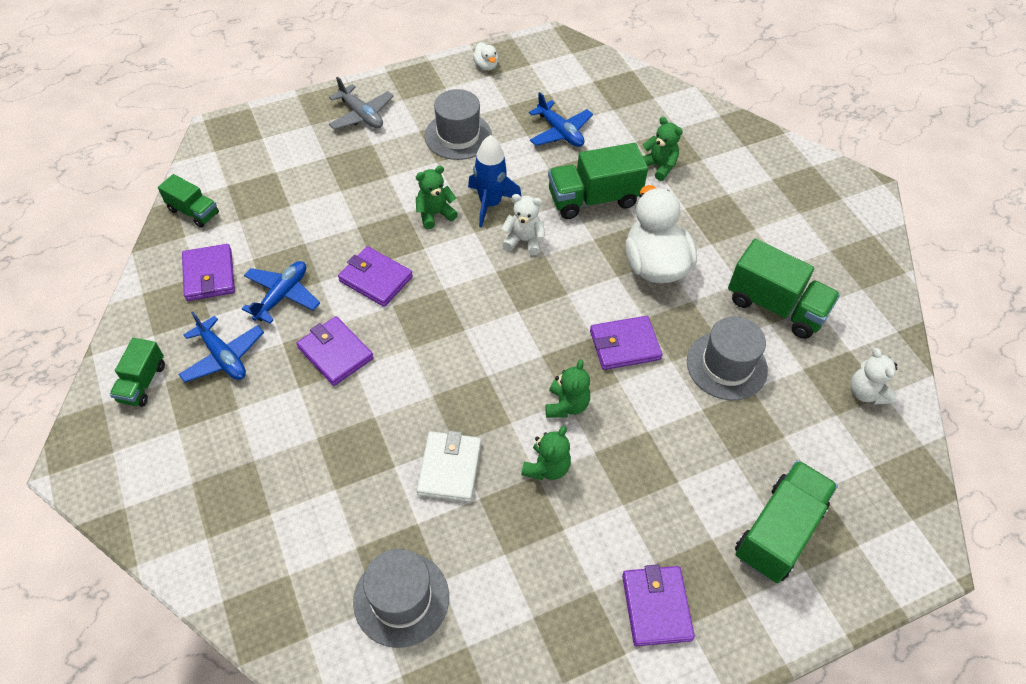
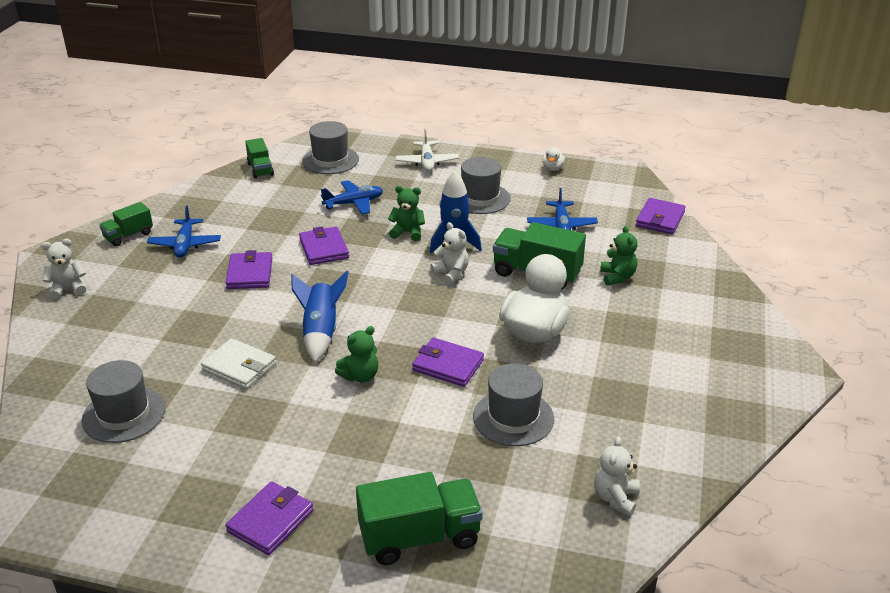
camera: 40 degrees right, 20 degrees down
(155, 494) = (68, 289): none -> white teddy bear
(209, 275) = (229, 203): purple wallet -> purple wallet (660, 219)
(258, 161) = (330, 160): none -> grey hat
(282, 295) = (256, 231): blue plane -> blue plane (354, 203)
(361, 115) = (427, 162): grey plane -> white plane
(449, 468) = (239, 367): white wallet -> white wallet turned 75 degrees clockwise
(480, 379) = (321, 332): none -> blue rocket
(546, 467) = (301, 401): green teddy bear -> none
(775, 306) = (606, 404): green truck -> none

